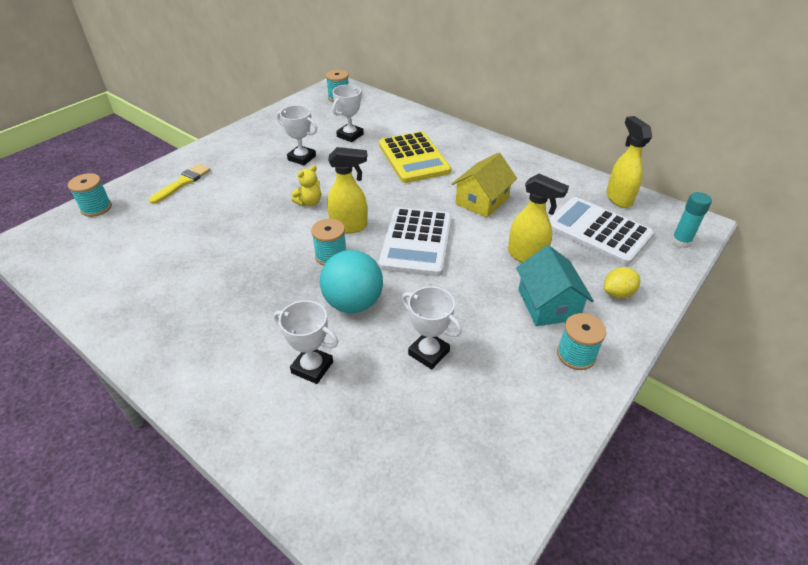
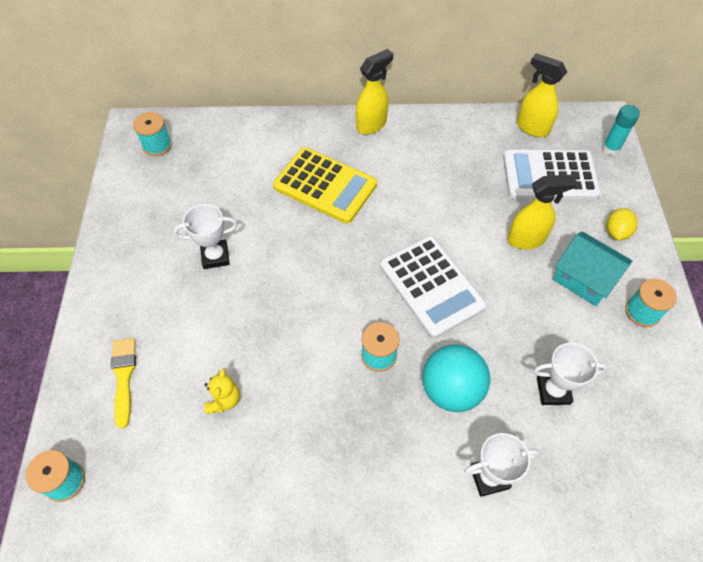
camera: 40 degrees left, 15 degrees up
(309, 202) = (289, 308): yellow teddy bear -> yellow teddy bear (224, 400)
(349, 226) = (357, 310): yellow spray bottle -> yellow spray bottle (372, 125)
(350, 135) = (231, 194): white trophy -> none
(482, 201) = (436, 200): yellow house -> none

